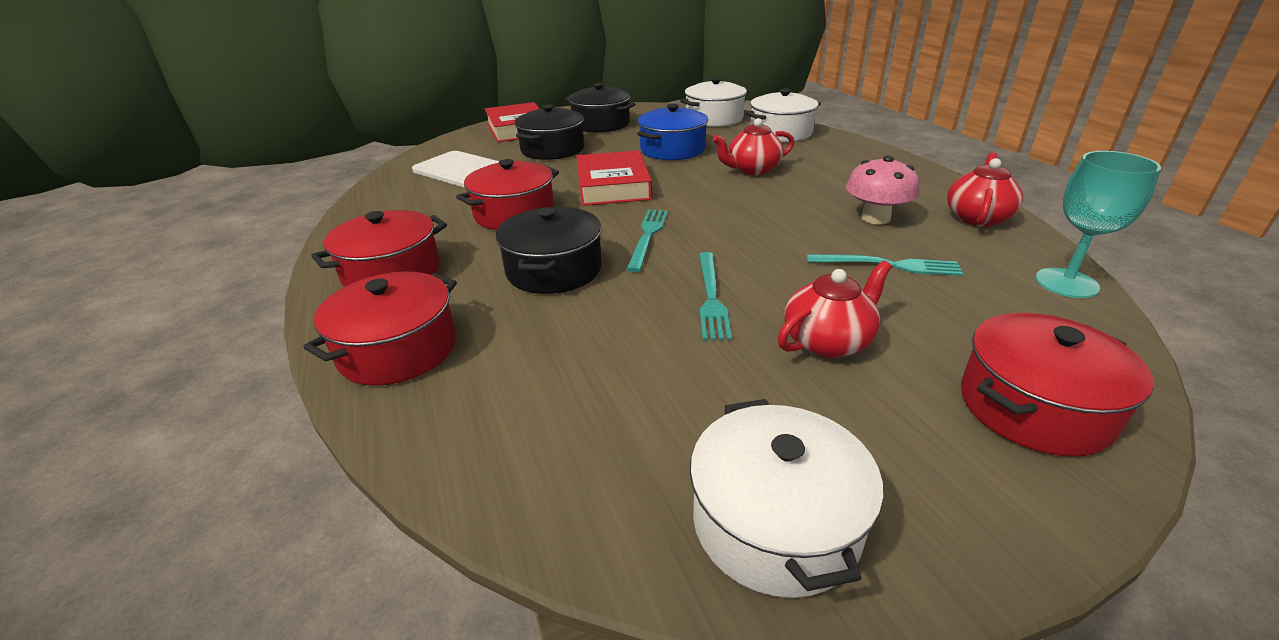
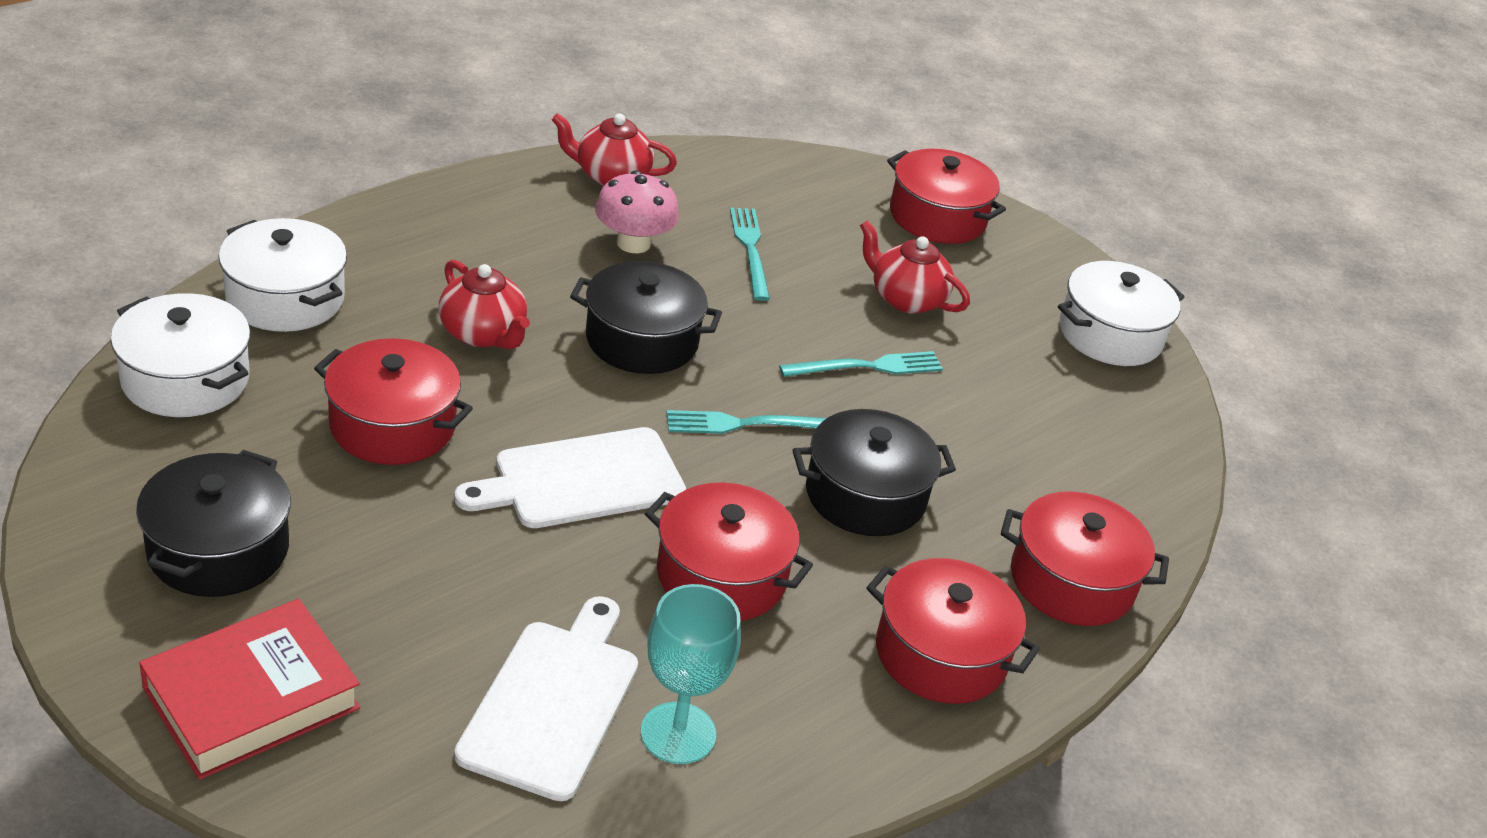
camera: 115 degrees left, 5 degrees up
(552, 149) = (404, 597): black pot -> black pot (642, 340)
(613, 186) = (582, 480): red book -> white cutting board
(672, 150) = (393, 425): blue pot -> red pot
(1066, 283) = (745, 160): turquoise goblet -> turquoise goblet (678, 733)

